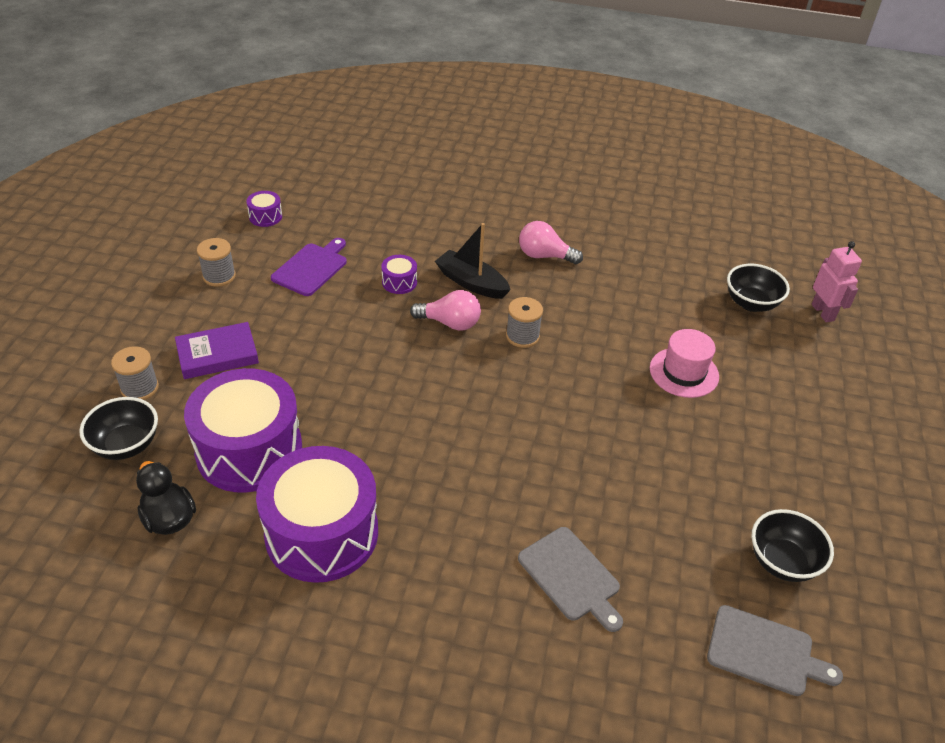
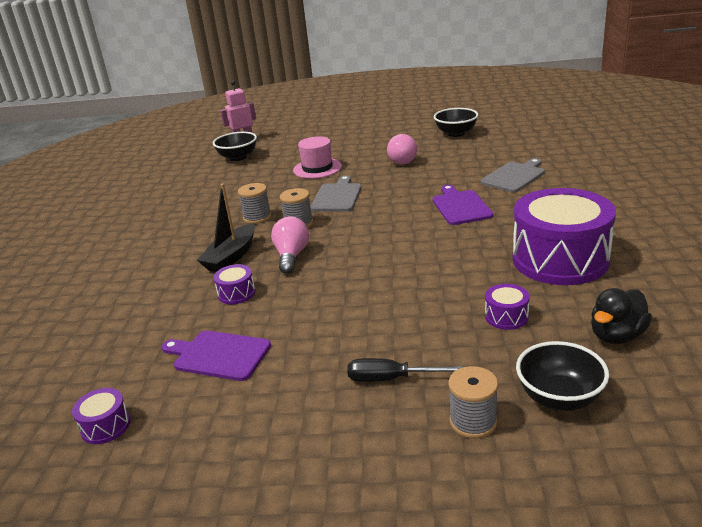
camera: 95 degrees left, 15 degrees down
(217, 355) = (390, 379): purple book -> black screwdriver
(219, 276) = (245, 427): grey spool -> grey spool (257, 217)
(249, 450) = (506, 317): purple drum -> purple drum, size x0.41
(500, 485) = (460, 206): none -> purple cutting board
(544, 256) = (187, 231): pink light bulb -> pink light bulb (403, 160)
(765, 652) = (516, 132): grey cutting board -> grey cutting board (337, 196)

